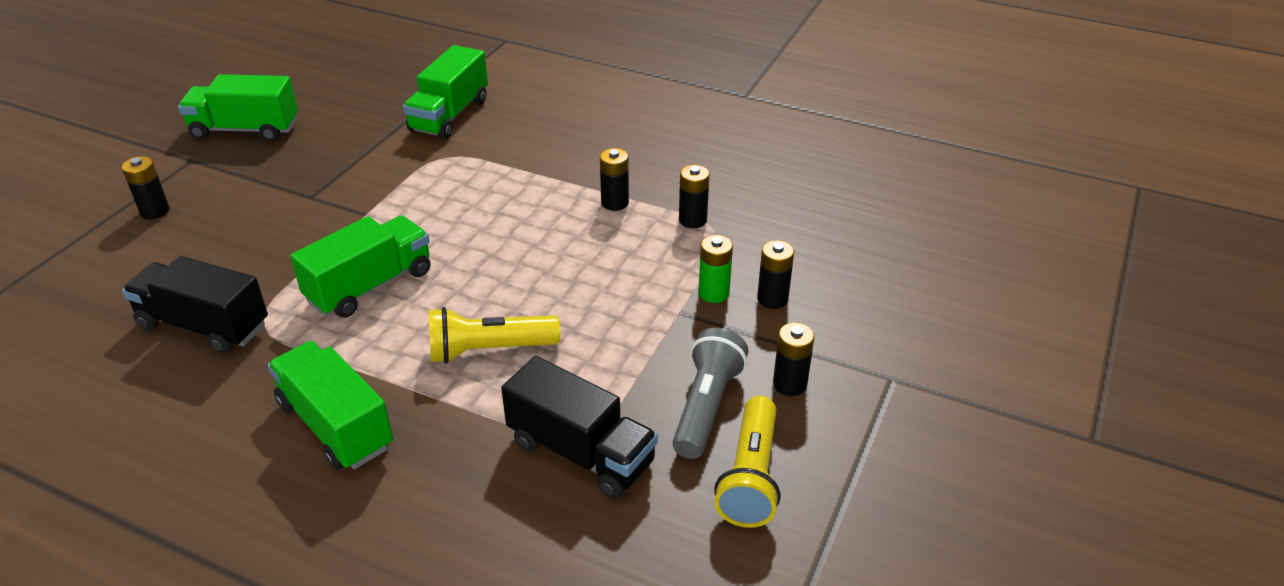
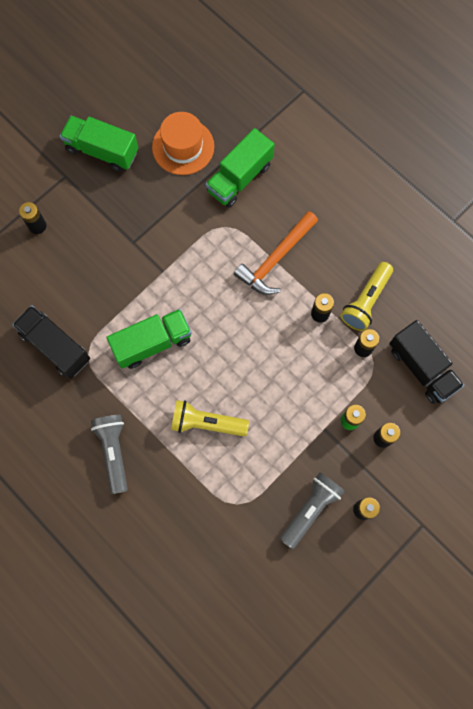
camera: 20 degrees right, 35 degrees up
(336, 425) = (113, 451): green truck -> grey flashlight
(361, 106) = (183, 147): none -> orange hat
(528, 169) = (275, 259): none -> orange hammer
(581, 452) = (233, 517): black truck -> black truck (421, 368)
(750, 477) = (314, 566): yellow flashlight -> yellow flashlight (366, 301)

